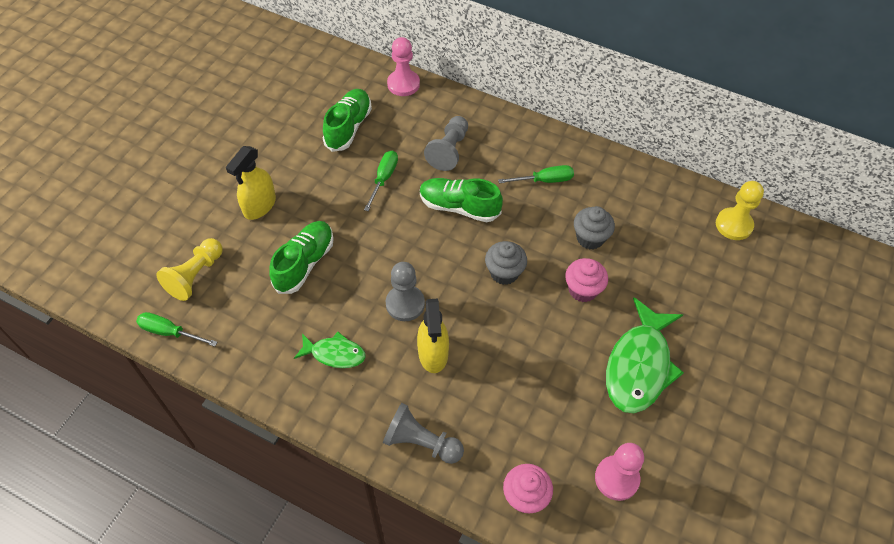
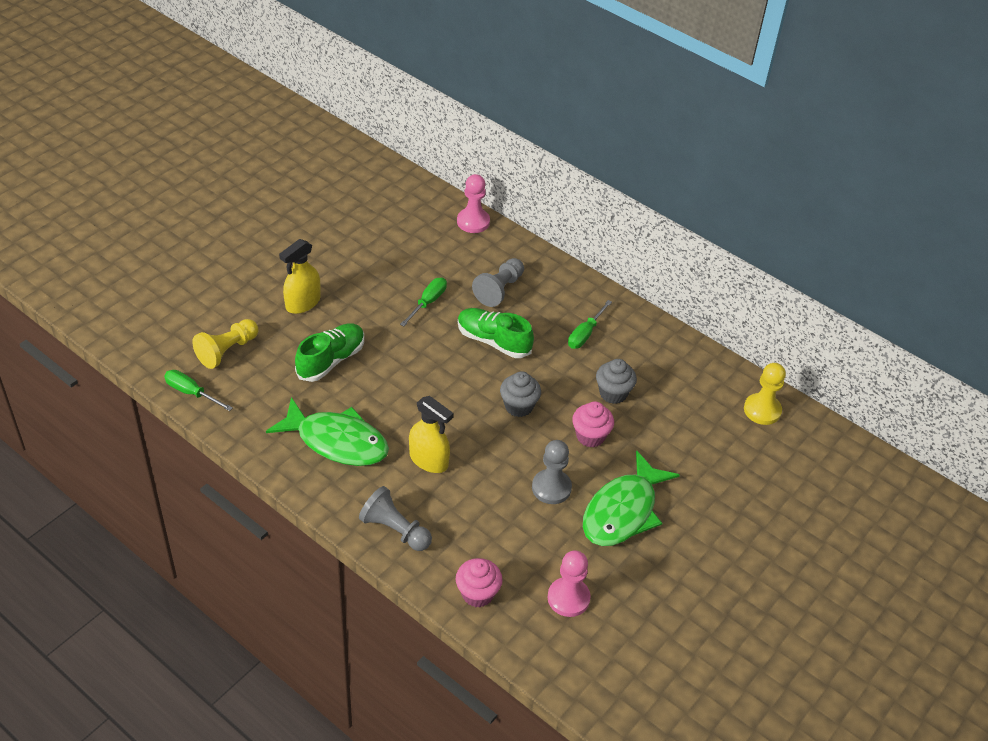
camera: 10 degrees right, 10 degrees down
(334, 354) = (337, 441): green fish -> green fish, size x1.83
(348, 127) = (407, 251): green shoe -> none
(405, 304) = (415, 413): grey pawn -> grey pawn (551, 488)
(433, 353) = (429, 460): yellow spray bottle -> yellow spray bottle turned 60 degrees counterclockwise
(544, 180) = (585, 334): green screwdriver -> green screwdriver turned 120 degrees clockwise

